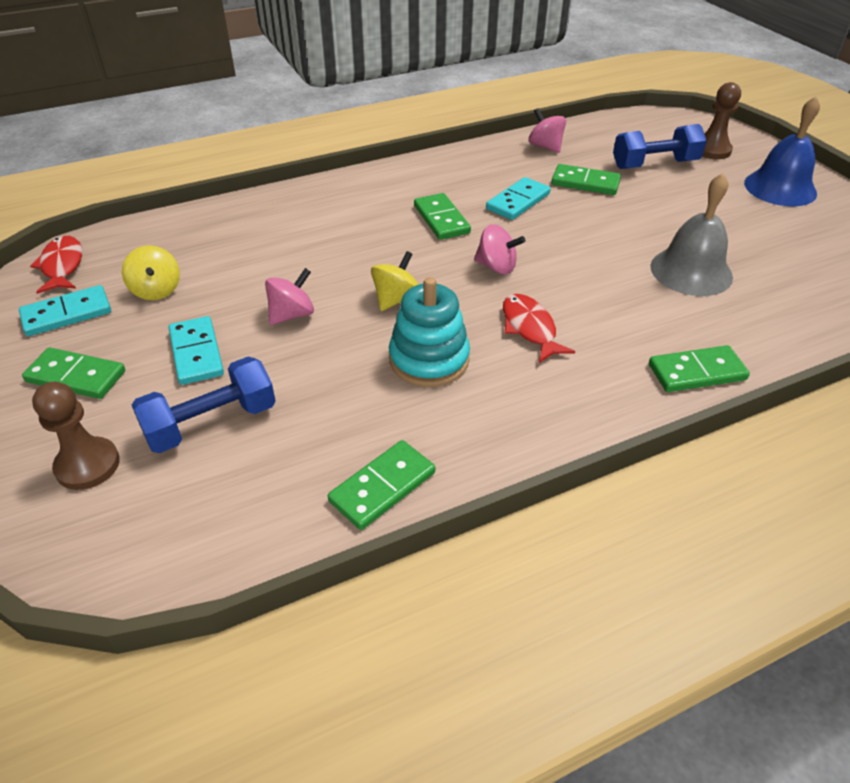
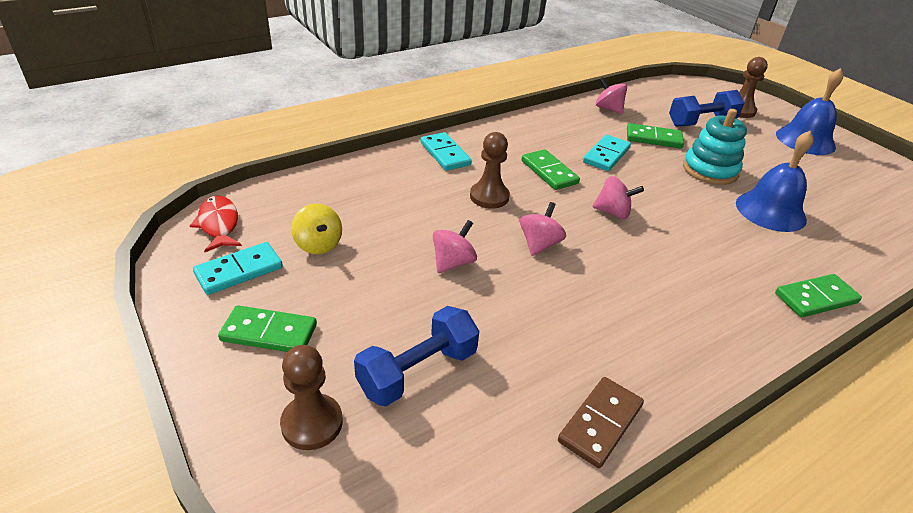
camera: 10 degrees left, 5 degrees down
(197, 353) = (378, 303): turquoise domino -> turquoise domino (445, 154)
(361, 245) = (489, 197): none -> brown pawn
(382, 487) = (600, 423): green domino -> brown domino
(396, 299) = (539, 244): yellow spinning top -> pink spinning top
(429, 359) = (591, 298): turquoise stacking toy -> turquoise stacking toy (710, 170)
(529, 328) = (664, 266): red fish -> none
(691, 271) = (770, 211): grey bell -> blue bell

